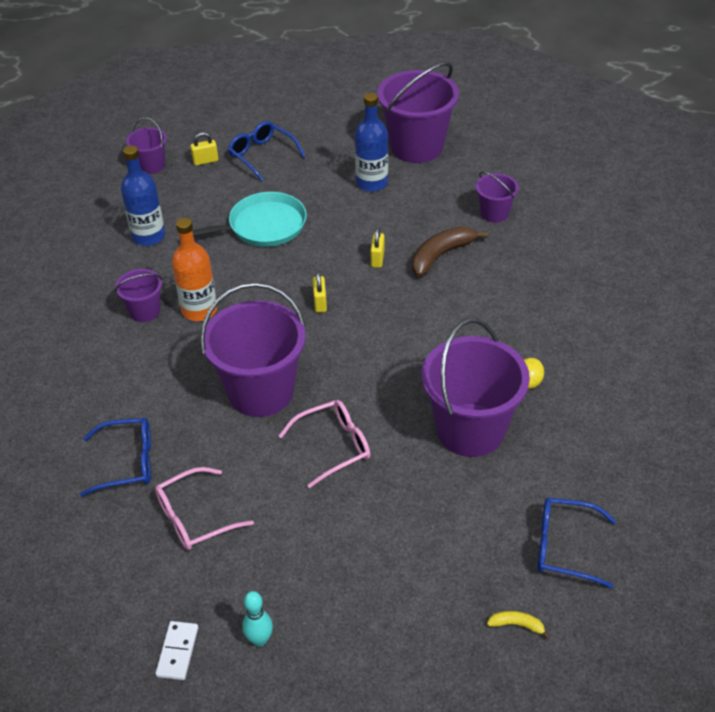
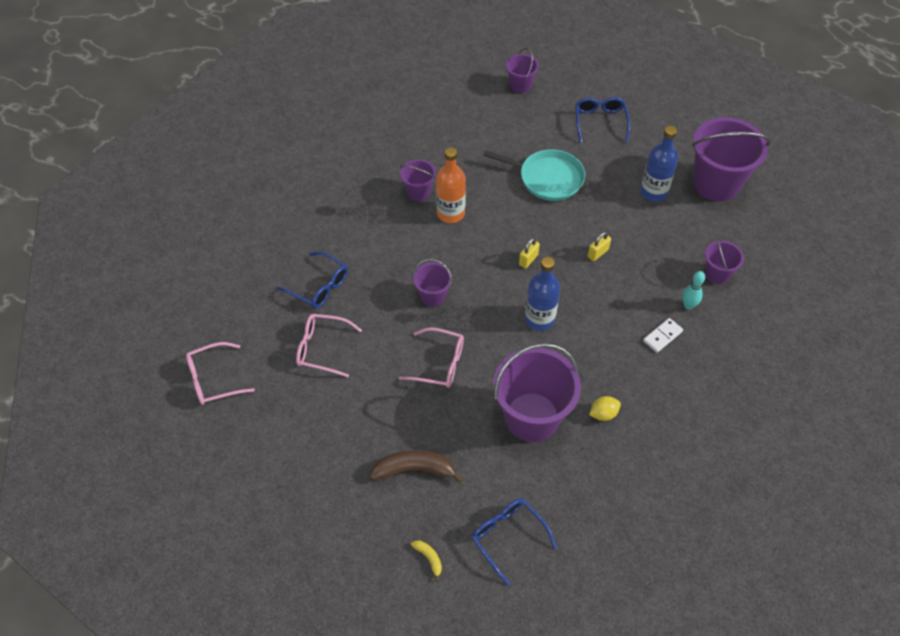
camera: 40 degrees right, 10 degrees up
(98, 638) = (213, 379): none -> pink glasses
(148, 236) = (470, 139): blue bottle -> blue bottle (539, 319)
(178, 652) = (242, 419): white domino -> white domino (662, 336)
(205, 161) = (558, 103): yellow padlock -> none
(259, 640) = (287, 447): turquoise bowling pin -> turquoise bowling pin (688, 305)
(261, 392) = (433, 296): purple bucket -> purple bucket, size x0.50
(441, 255) = (644, 280): brown banana -> brown banana (414, 469)

